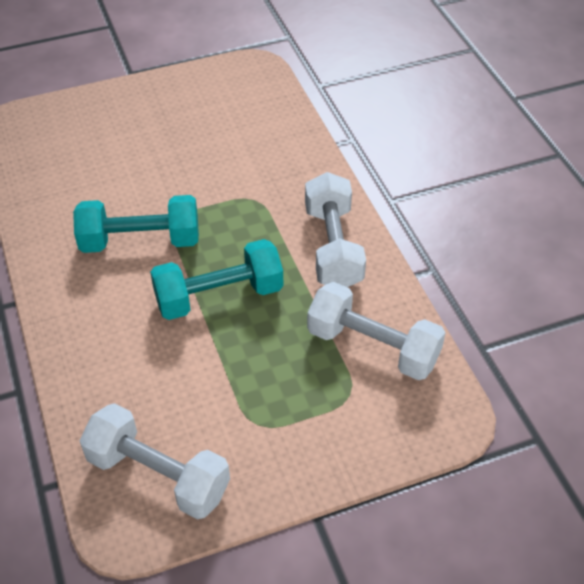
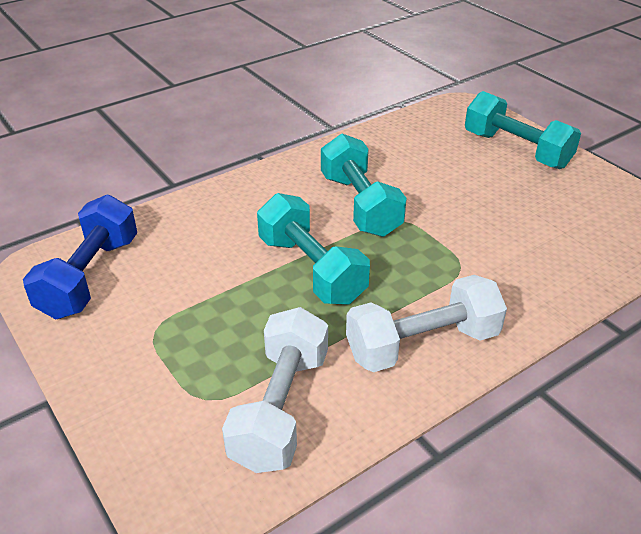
camera: 75 degrees right, 10 degrees down
(111, 113) = (516, 150): none -> turquoise dumbbell
(158, 475) = (90, 277): white dumbbell -> blue dumbbell

